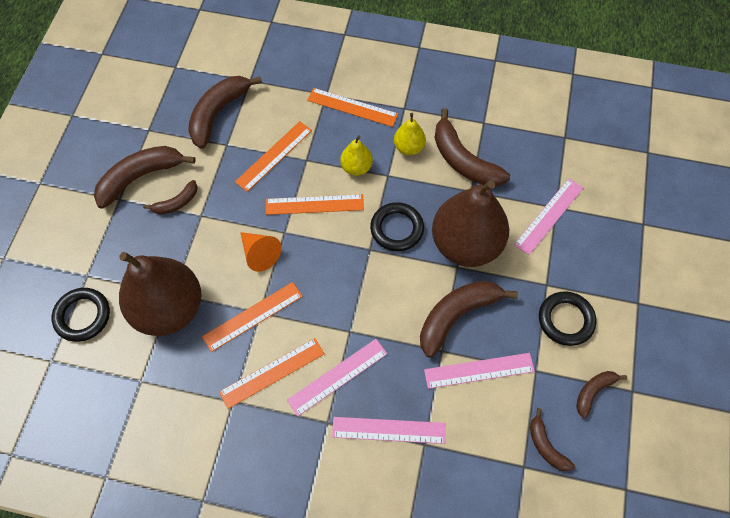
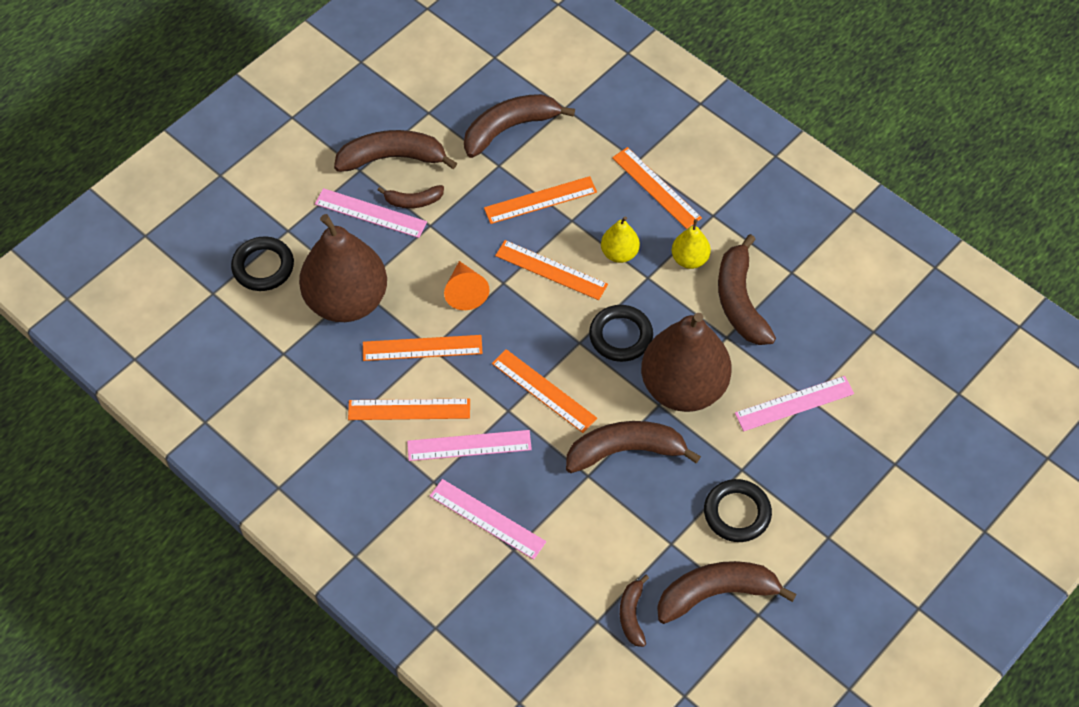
camera: 30 degrees right, 5 degrees down
(367, 301) = (544, 390): none -> orange ruler
(479, 370) = (613, 512): pink ruler -> pink ruler (370, 213)
(593, 392) = (716, 593): brown banana -> brown banana, size x1.85

